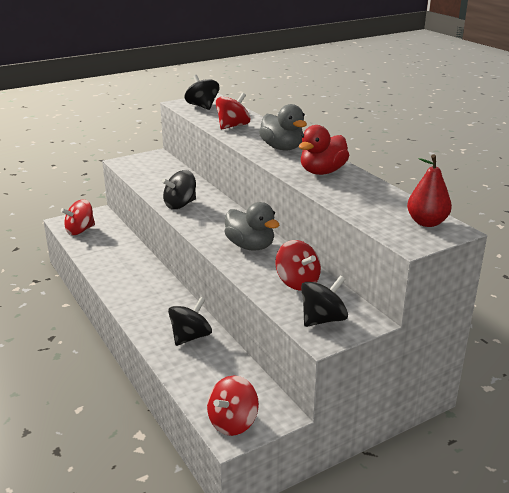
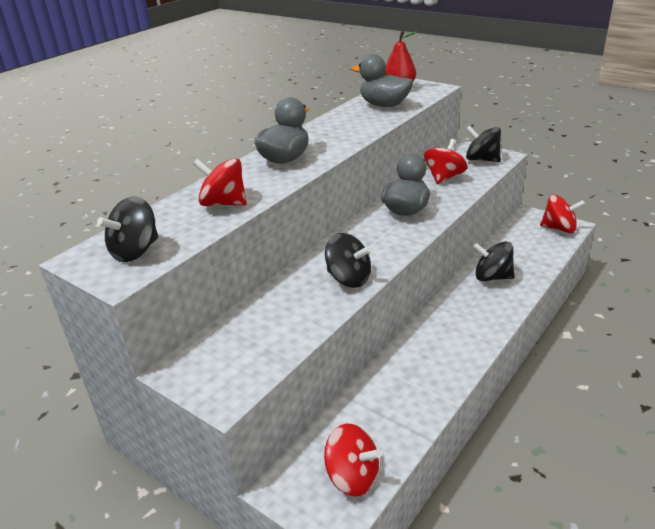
camera: 110 degrees left, 5 degrees up
(322, 172) = (336, 131): red duck -> none
(372, 203) = (384, 105): none -> grey duck

